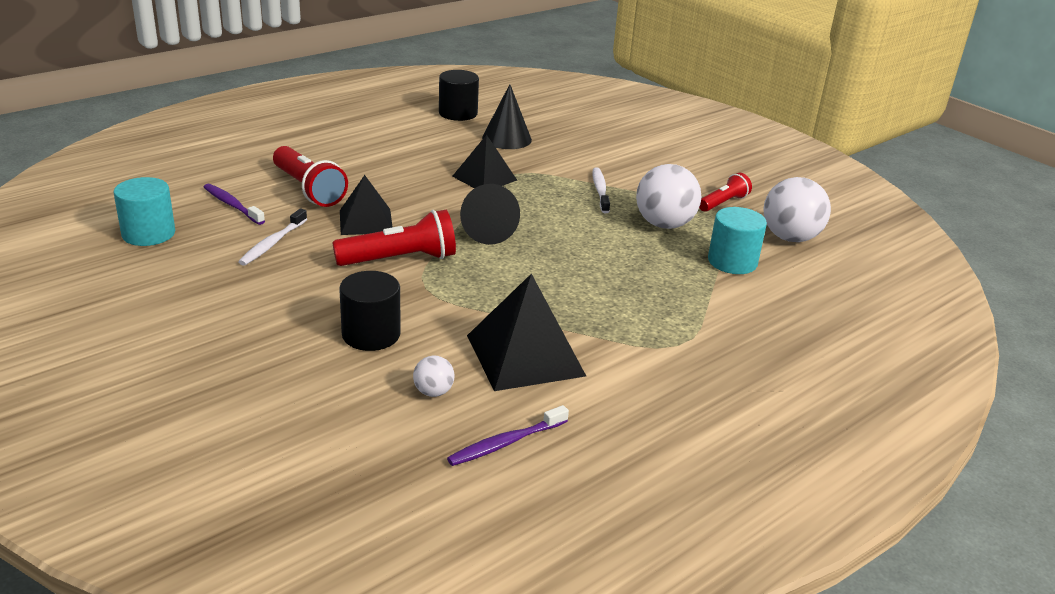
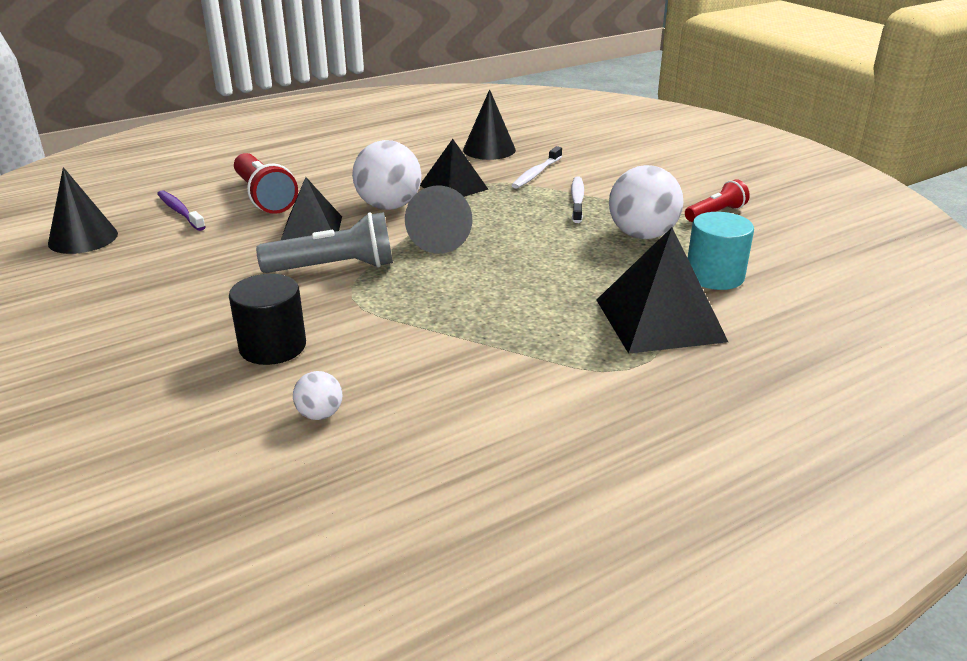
camera: 10 degrees right, 0 degrees up
(148, 234) = (83, 238): turquoise cylinder -> black cone
(272, 243) = (205, 249): white toothbrush -> white toothbrush (536, 173)
(400, 259) = (334, 267): red flashlight -> grey flashlight
(458, 113) = (445, 126): black cylinder -> none
(506, 443) = (386, 480): purple toothbrush -> none
(525, 355) = (441, 375): black pyramid -> black pyramid (659, 320)
(790, 238) = (789, 251): white ball -> white ball (389, 206)

